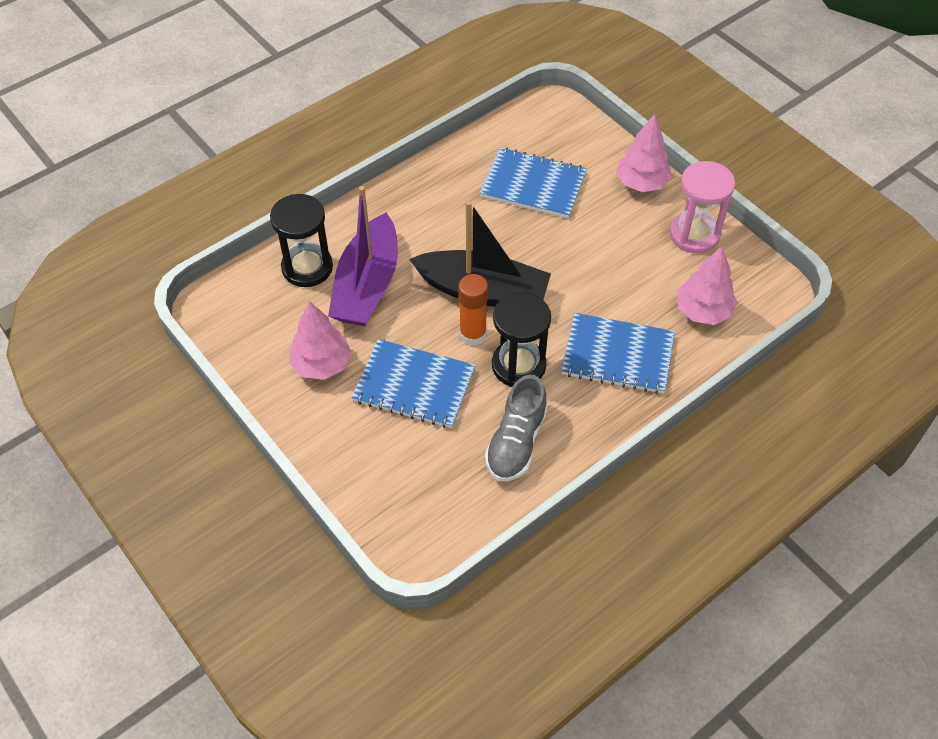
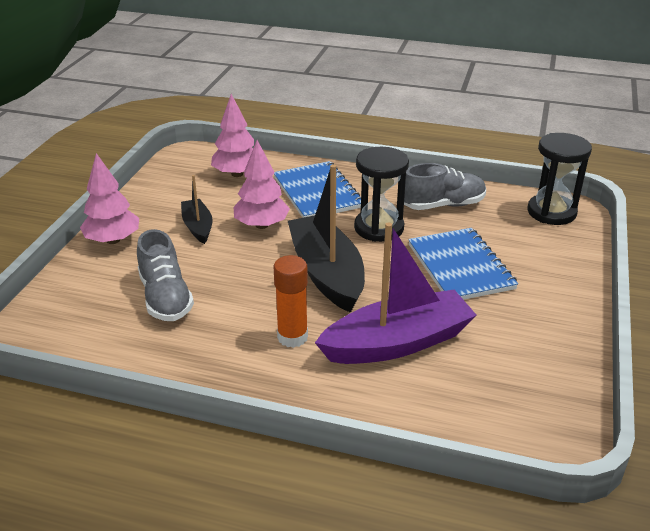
camera: 125 degrees left, 20 degrees down
(307, 267) = (425, 397): black hourglass -> black hourglass (551, 212)
(321, 364) = (509, 325): pink tree -> pink tree (262, 225)
(473, 334) = (377, 260): orange glue stick -> orange glue stick (292, 337)
(533, 185) = (165, 297): blue notebook -> grey shoe
(622, 242) = (197, 227): none -> black boat
(694, 234) = (157, 198): pink hourglass -> none

